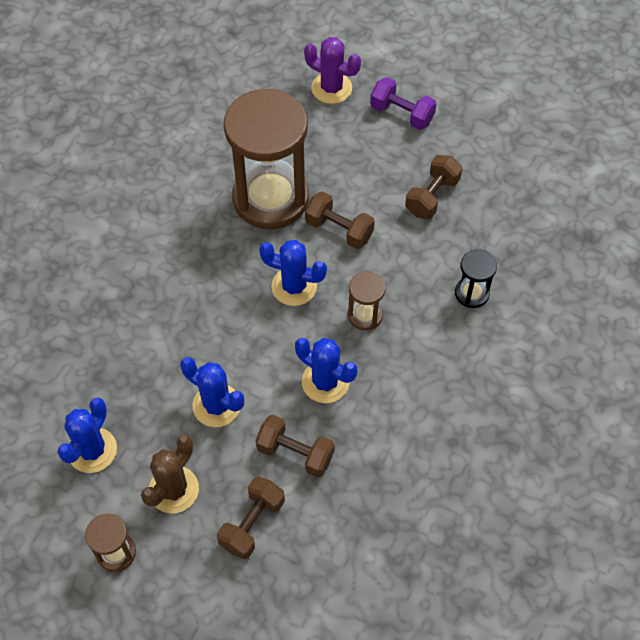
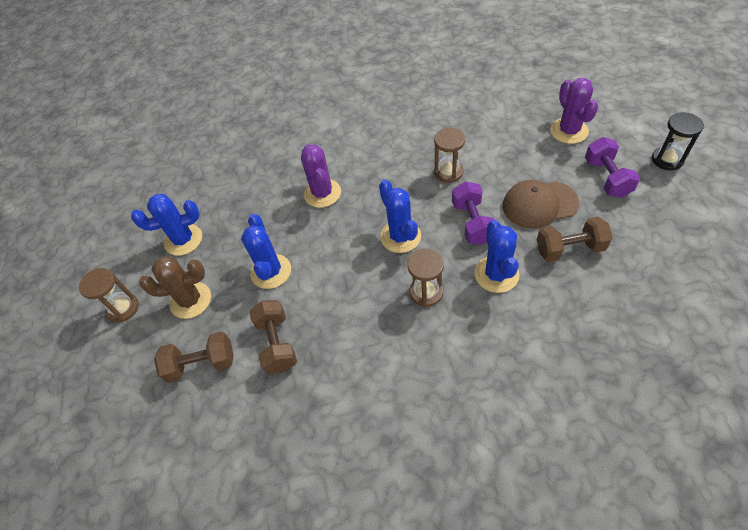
camera: 55 degrees right, 5 degrees down
(177, 302) = (322, 193): none -> purple cactus
(270, 198) = (448, 172): brown hourglass -> brown hourglass, size x0.43
(325, 382) = (349, 314): blue cactus -> blue cactus (496, 274)
(339, 230) = (472, 223): brown dumbbell -> purple dumbbell
(374, 174) = (539, 204): none -> brown cap
(472, 293) = (525, 342): black hourglass -> black hourglass (667, 159)

